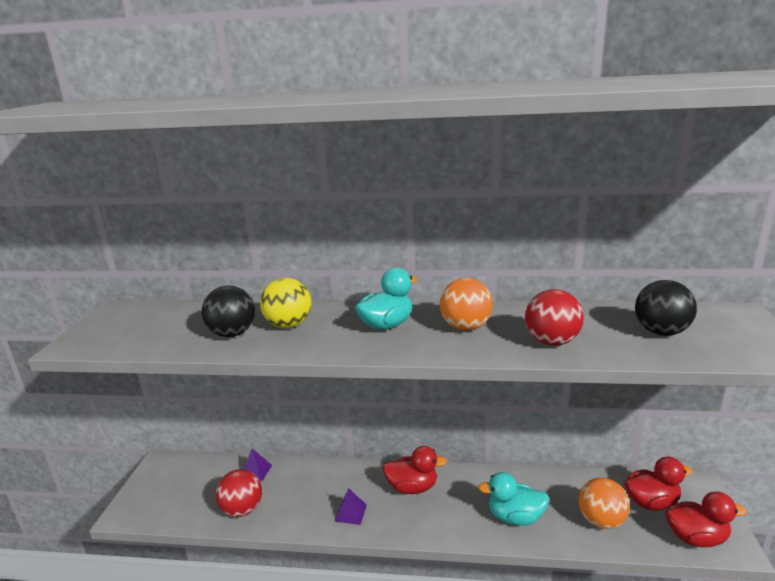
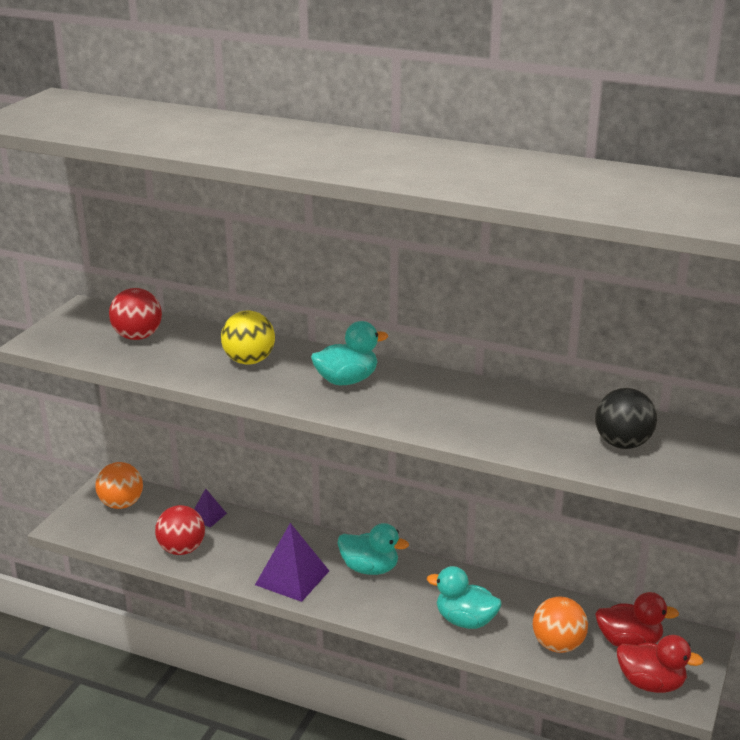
camera: 15 degrees right, 5 degrees up
(232, 333) = (190, 360): black ball -> none
(351, 513) = (292, 577): purple pyramid -> purple pyramid, size x1.85
(412, 487) = (370, 568): red duck -> turquoise duck
(465, 327) = (425, 398): orange ball -> orange ball (121, 504)
(551, 341) = (499, 431): red ball -> red ball (137, 336)

